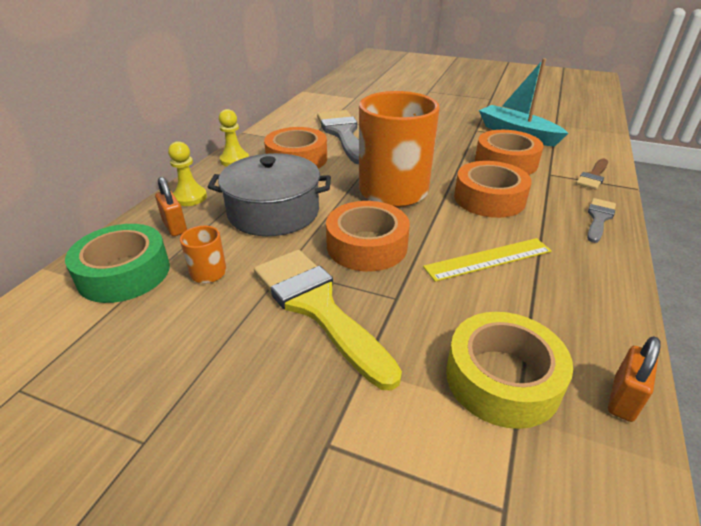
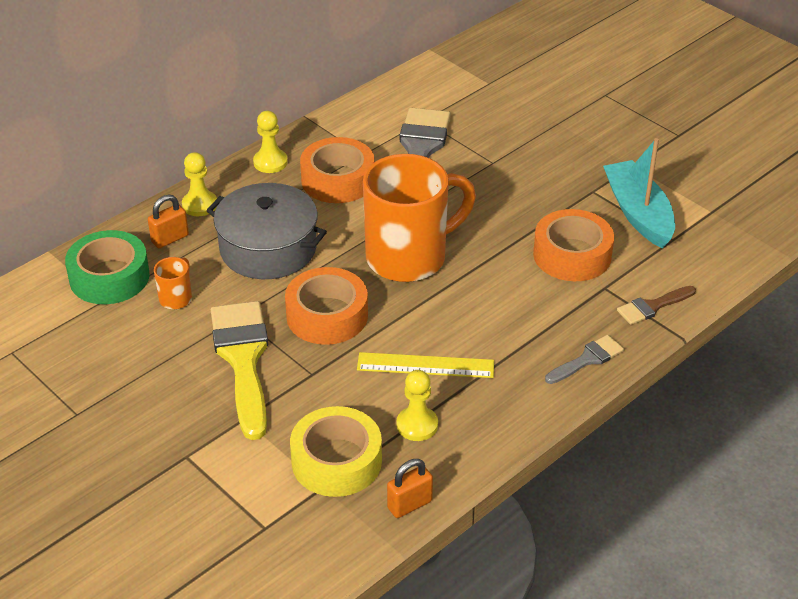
camera: 25 degrees right, 5 degrees up
(175, 227) = (170, 239): orange padlock -> orange padlock turned 60 degrees clockwise
(489, 198) = (498, 299): orange tape -> none
(537, 312) = (417, 425): none -> yellow pawn

